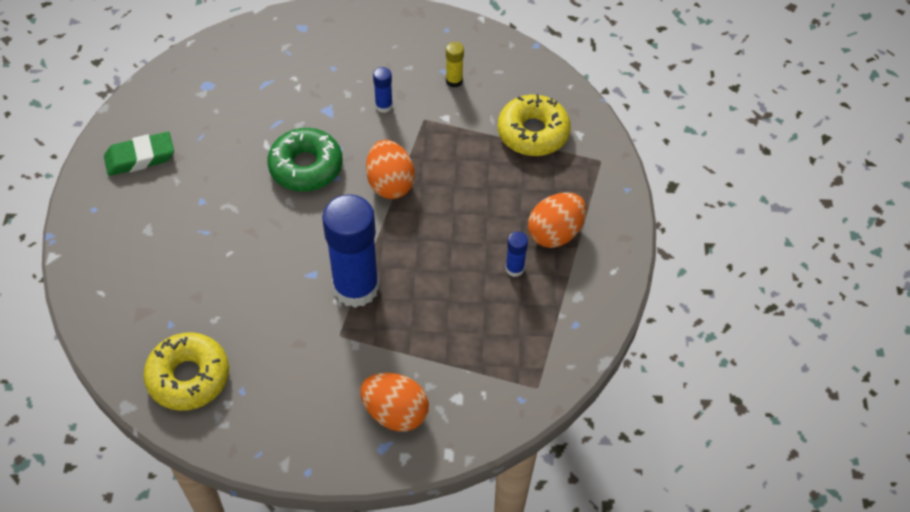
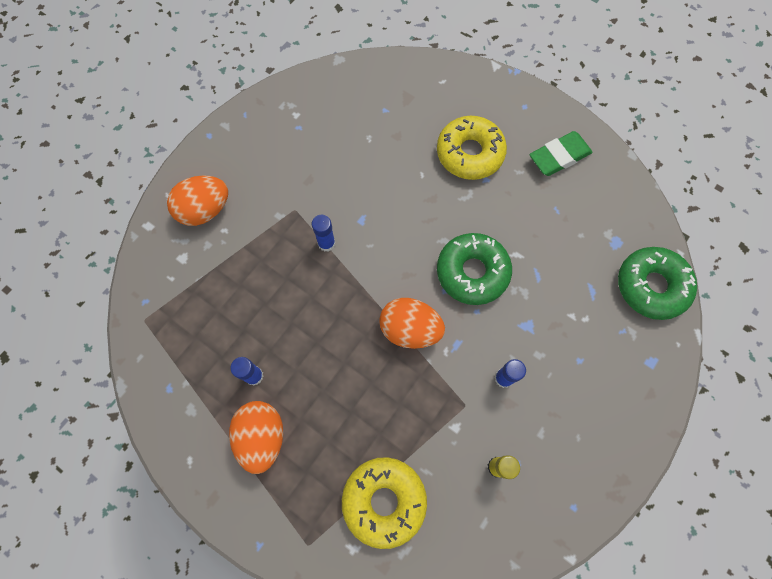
camera: 125 degrees right, 15 degrees up
(140, 158) = (559, 157): green eraser -> green eraser turned 45 degrees clockwise
(188, 377) = (333, 101): yellow donut -> yellow donut (469, 153)
(234, 49) = (651, 286): none -> green donut
(356, 287) = (326, 243): blue glue stick -> blue glue stick, size x0.42

